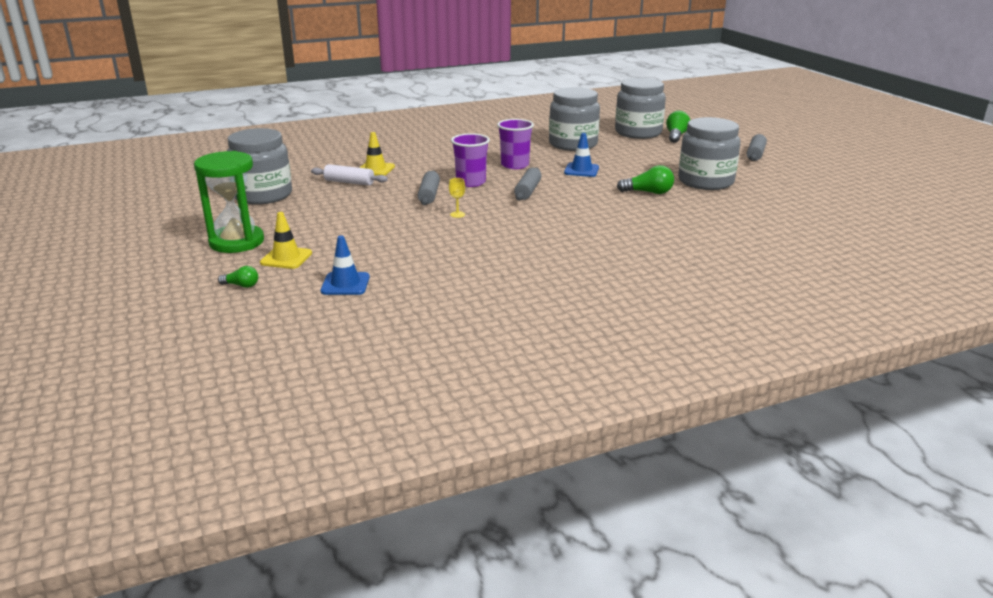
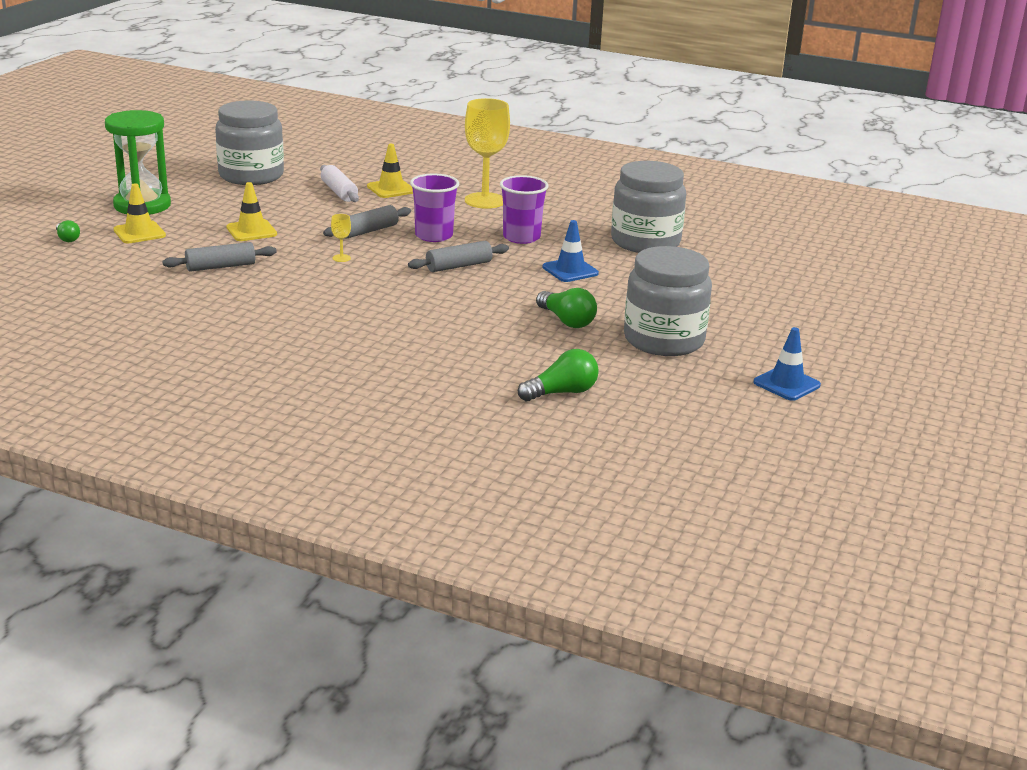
camera: 45 degrees right, 0 degrees up
(345, 284) = (123, 271): blue traffic cone -> blue traffic cone (786, 384)
(360, 224) = (251, 231): none -> yellow traffic cone
(444, 155) = (485, 201): none -> yellow goblet
(638, 133) = (762, 260): grey jar -> none
(676, 136) = (797, 282): green light bulb -> green light bulb (562, 393)
(755, 154) = (828, 342): grey rolling pin -> grey rolling pin (220, 267)

